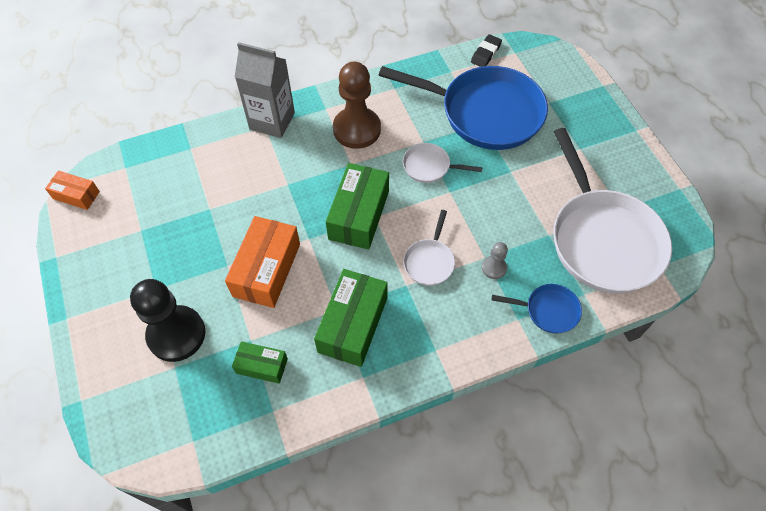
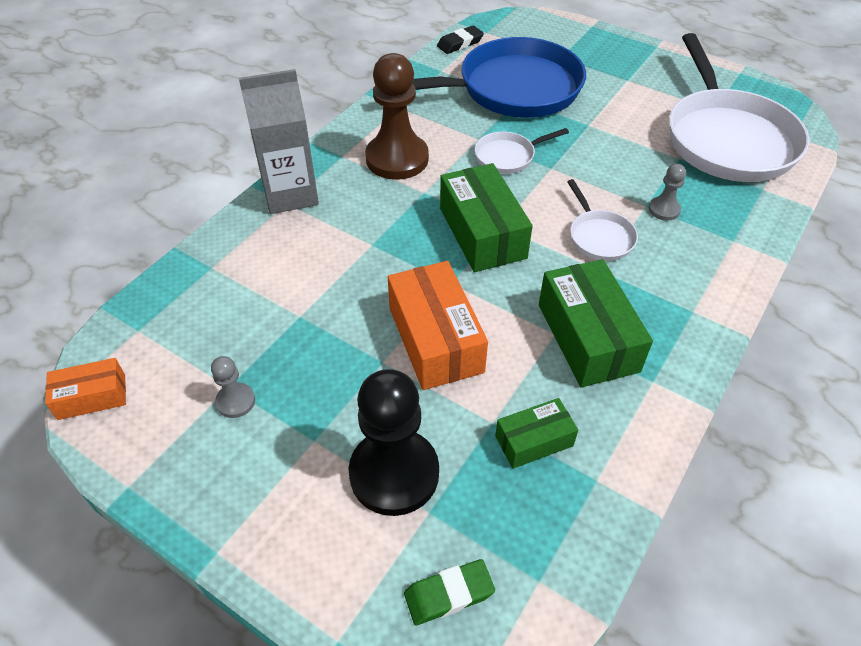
camera: 35 degrees left, 10 degrees down
(137, 241) = (236, 401): none -> grey pawn
(146, 415) = (449, 594): none -> green eraser
(486, 53) = (460, 43): black eraser -> black eraser turned 60 degrees clockwise
(548, 310) = (750, 218): blue pan -> none
(602, 239) = (727, 139): white pan -> white pan turned 45 degrees clockwise

